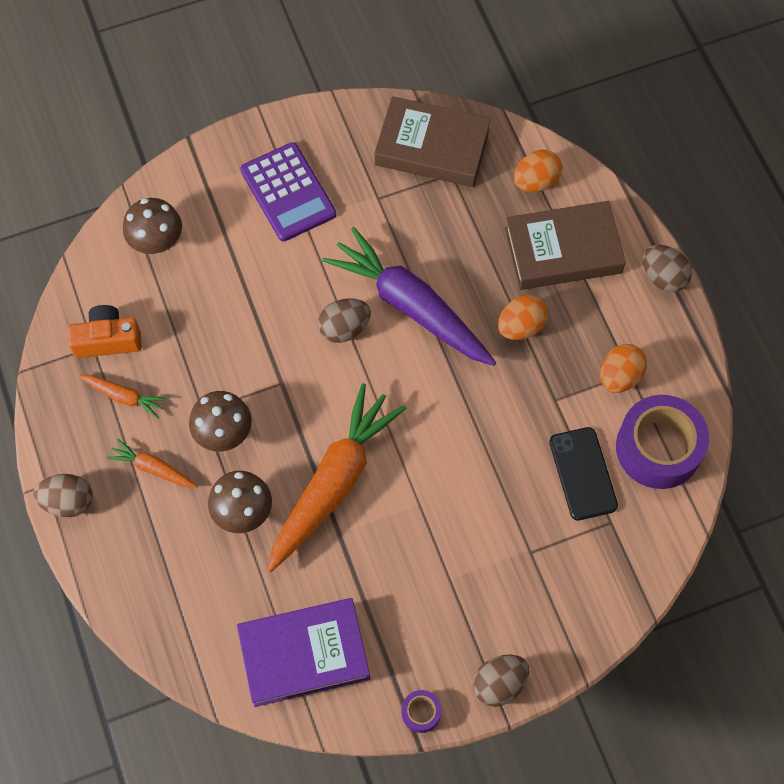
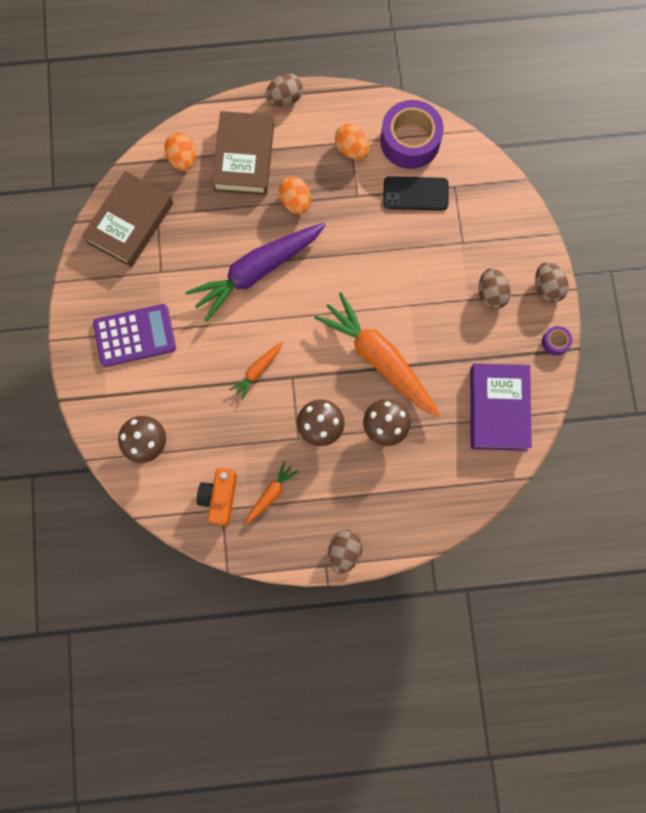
camera: 75 degrees left, 10 degrees up
(153, 468) = (334, 484): orange carrot -> orange carrot (257, 371)
(344, 328) = (261, 322): brown egg -> brown egg (491, 294)

